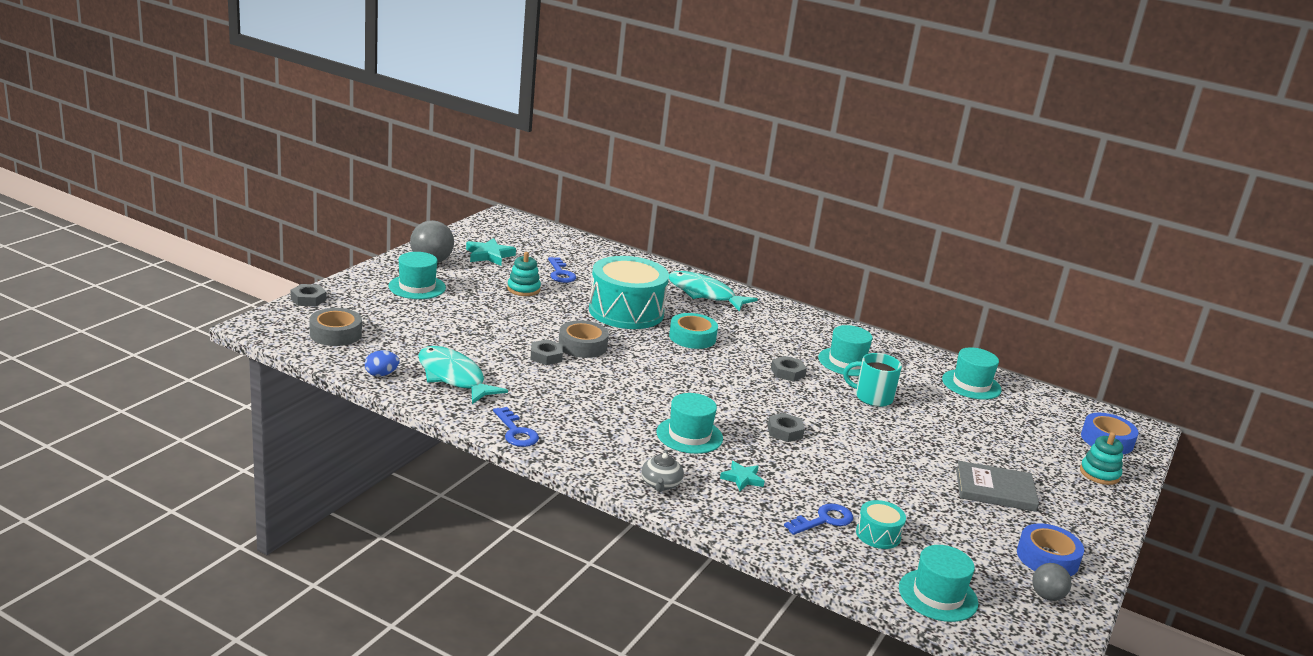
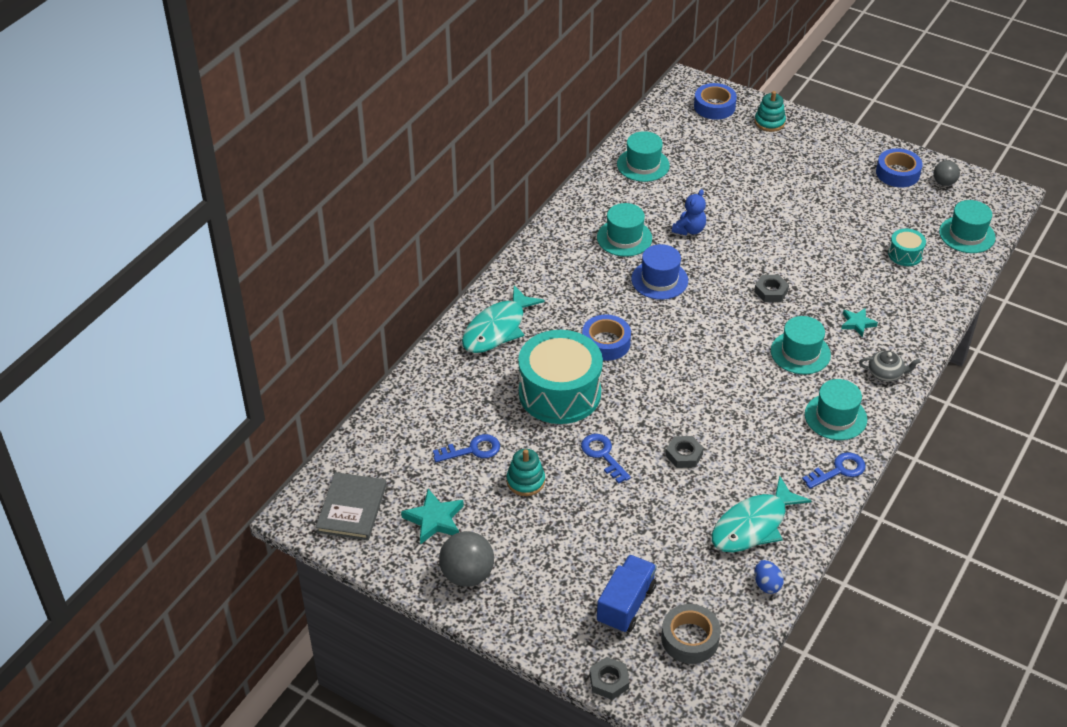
camera: 85 degrees left, 20 degrees up
(381, 313) = (626, 604): none -> blue truck
(417, 287) = (546, 580): turquoise hat -> turquoise hat (835, 417)
(582, 346) = (651, 427): grey tape -> none
(692, 337) = (606, 343): turquoise tape -> blue tape
(787, 372) = (659, 280): grey nut -> blue hat
(824, 520) = (898, 281): blue key -> blue key (603, 455)
(872, 397) = (689, 230): turquoise mug -> blue teddy bear
(995, 490) = (815, 182): grey book -> grey book (352, 508)

